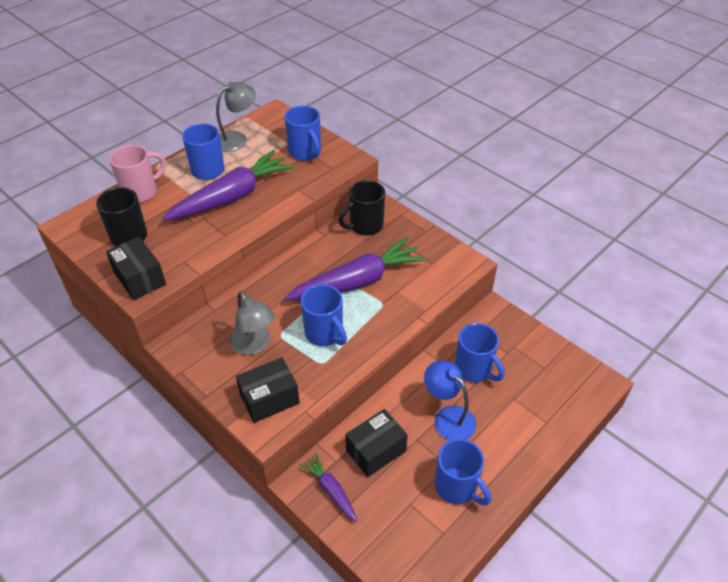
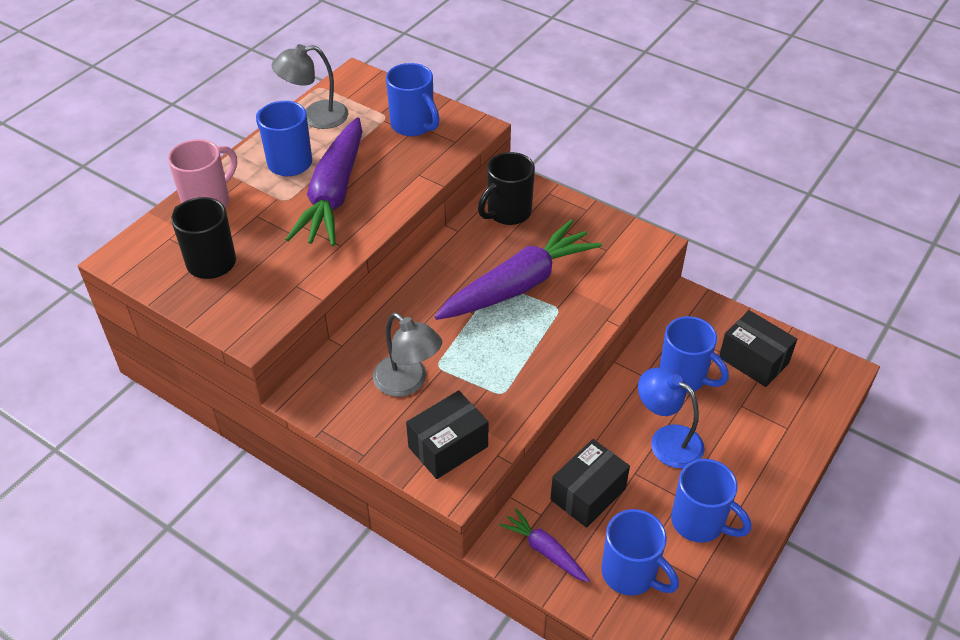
camera: 10 degrees left, 0 degrees up
(140, 279) = (244, 315): black box -> black box (753, 360)
(232, 196) = (334, 194): purple carrot -> purple carrot turned 150 degrees clockwise
(236, 138) = (315, 117): grey lamp -> grey lamp turned 150 degrees counterclockwise
(325, 334) = (495, 356): blue mug -> blue mug (631, 574)

